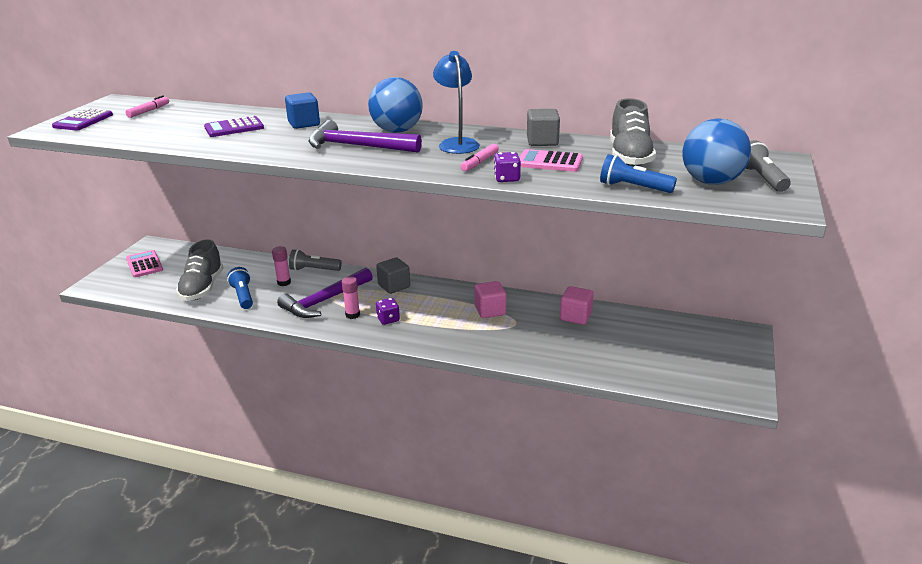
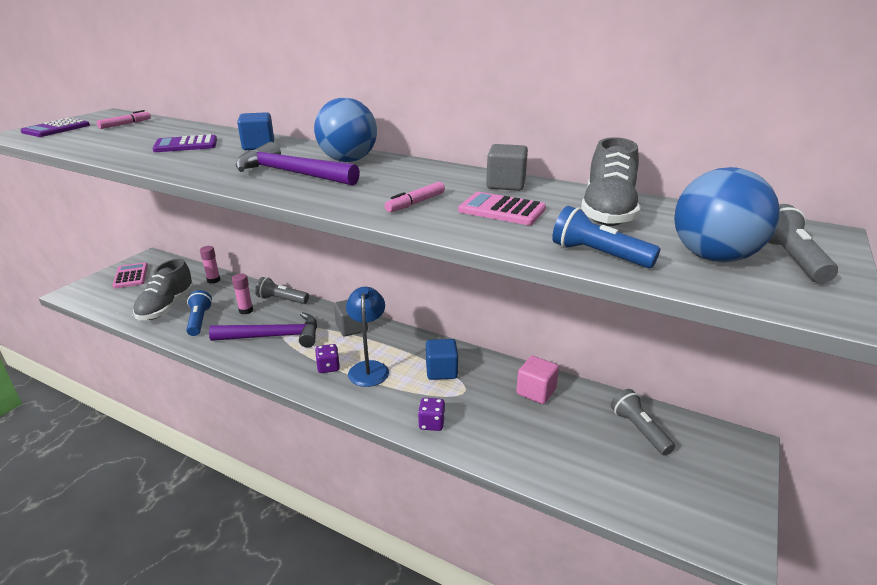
camera: 10 degrees right, 0 degrees up
(324, 301) = (274, 336): purple hammer -> purple hammer turned 150 degrees counterclockwise
(352, 315) = (294, 357): pink glue stick -> pink glue stick (213, 280)
(457, 143) = (404, 179): blue lamp -> blue lamp (369, 368)
(490, 311) = (441, 371): pink cube -> blue cube
(507, 179) = (435, 226): purple dice -> purple dice (431, 423)
(665, 333) = (639, 430): none -> grey flashlight

